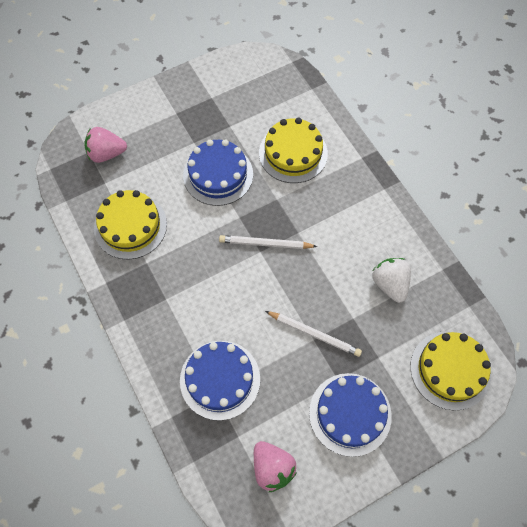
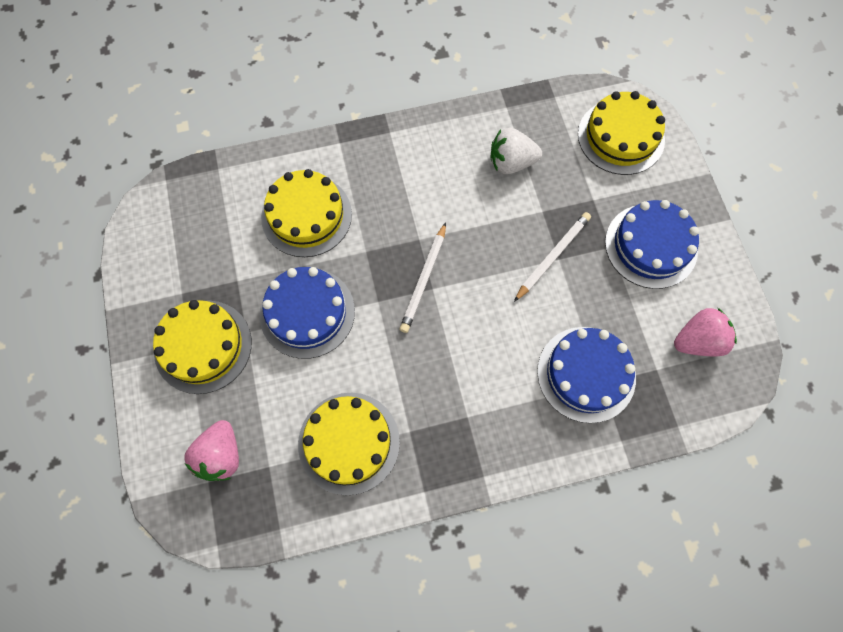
camera: 75 degrees left, 5 degrees up
(177, 121) = (203, 346): none -> yellow cake

